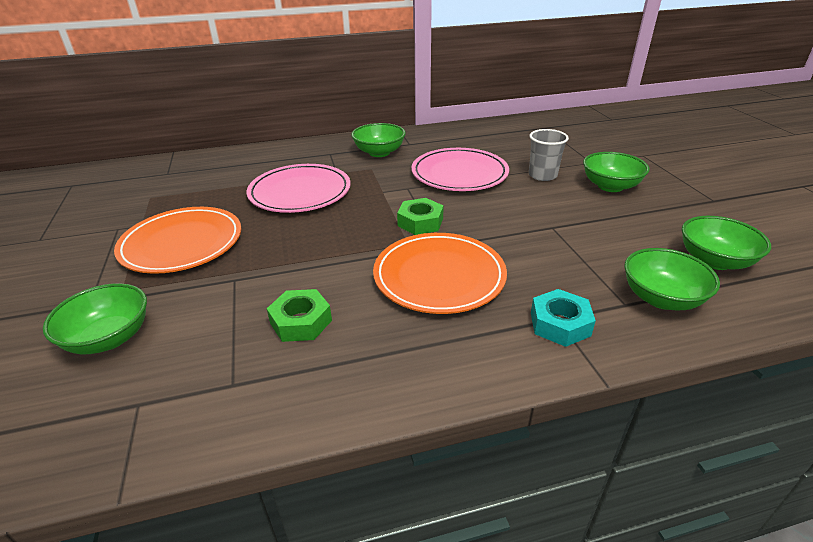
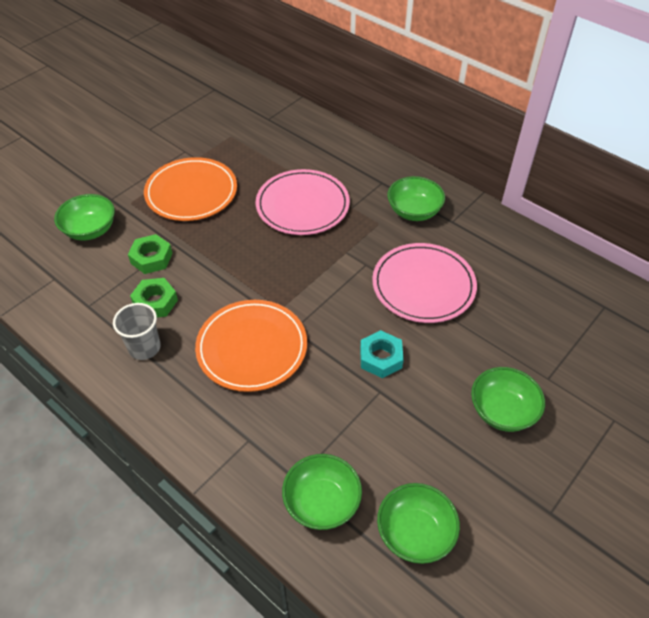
camera: 55 degrees right, 15 degrees up
(420, 222) = (317, 300): green nut -> green nut (151, 258)
(542, 175) = (477, 348): grey cup -> grey cup (144, 347)
(560, 324) = (243, 443): turquoise nut -> turquoise nut (381, 358)

